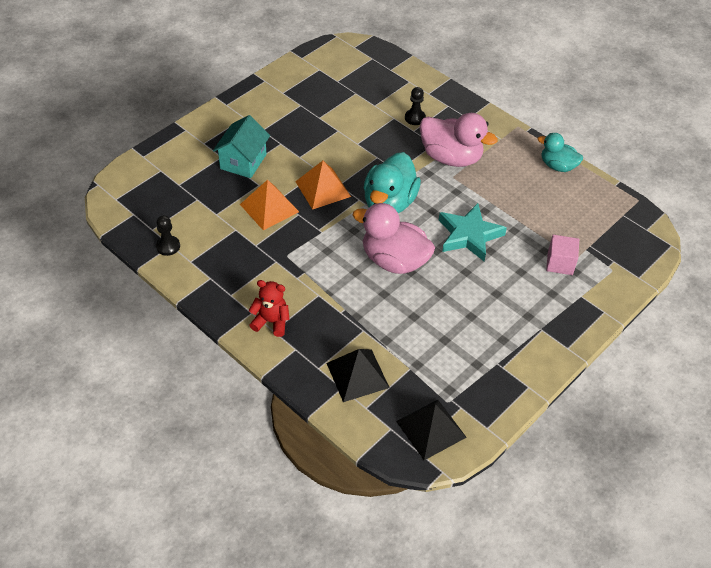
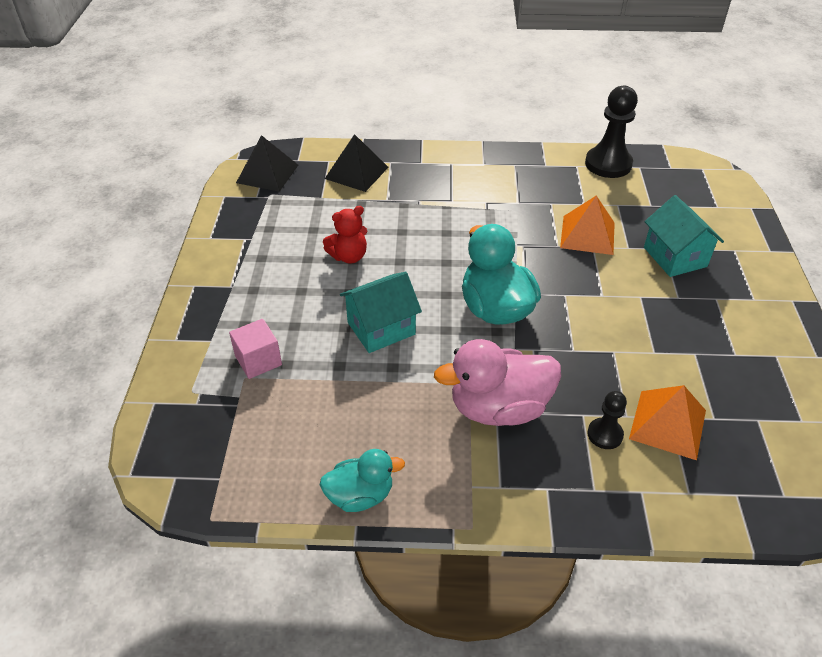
camera: 140 degrees right, 5 degrees down
(168, 246) = (608, 164): black pawn -> black pawn, size x1.88
(271, 322) = (461, 166): red teddy bear -> red teddy bear (349, 256)
(323, 189) = (572, 280): orange pyramid -> orange pyramid (667, 424)
(394, 260) = (425, 261): pink duck -> none
(469, 235) = (381, 328): turquoise star -> turquoise house

